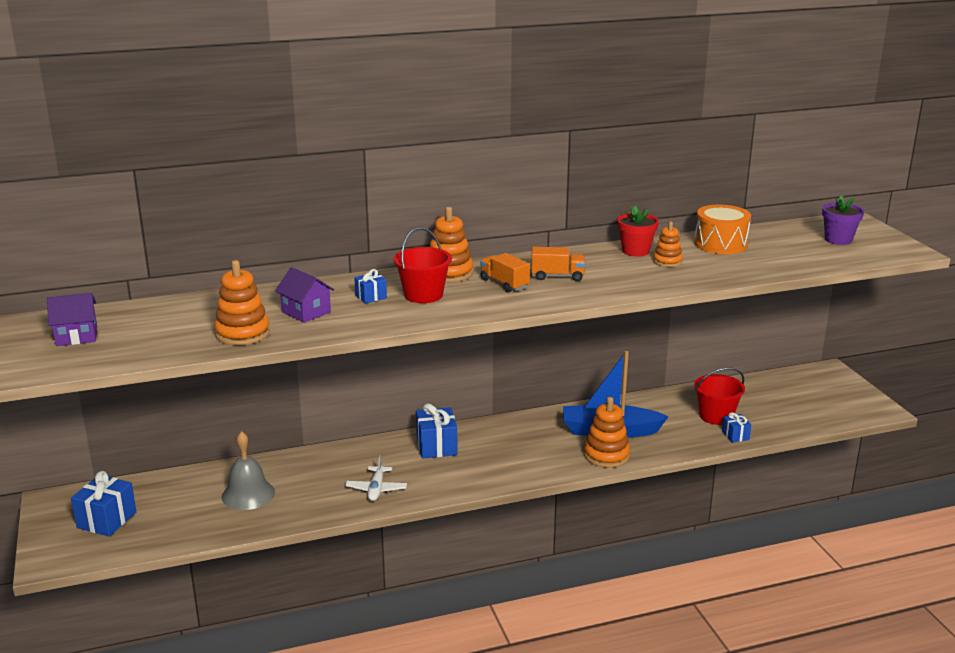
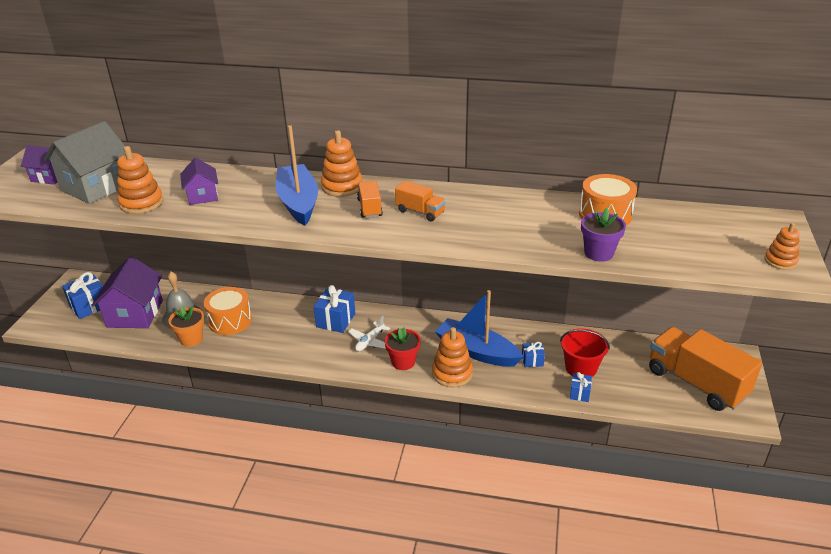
camera: 30 degrees right, 10 degrees up
(158, 332) = (96, 187): none -> grey house
(181, 509) = (135, 314): none -> purple house
(286, 511) = (191, 339): none -> orange flower pot
(314, 481) = (230, 321): none -> orange drum
(371, 297) = (260, 194): blue gift -> blue gift (532, 360)
(376, 489) = (262, 342): white plane -> white plane (370, 341)
(423, 295) = (298, 202): red bucket -> blue boat
(635, 251) = (517, 203): red flower pot -> red flower pot (403, 362)
(667, 261) = (532, 221): orange stacking toy -> orange stacking toy (780, 261)
(819, 399) = (696, 383): none -> orange truck
(838, 240) = (733, 240): purple flower pot -> purple flower pot (598, 253)

